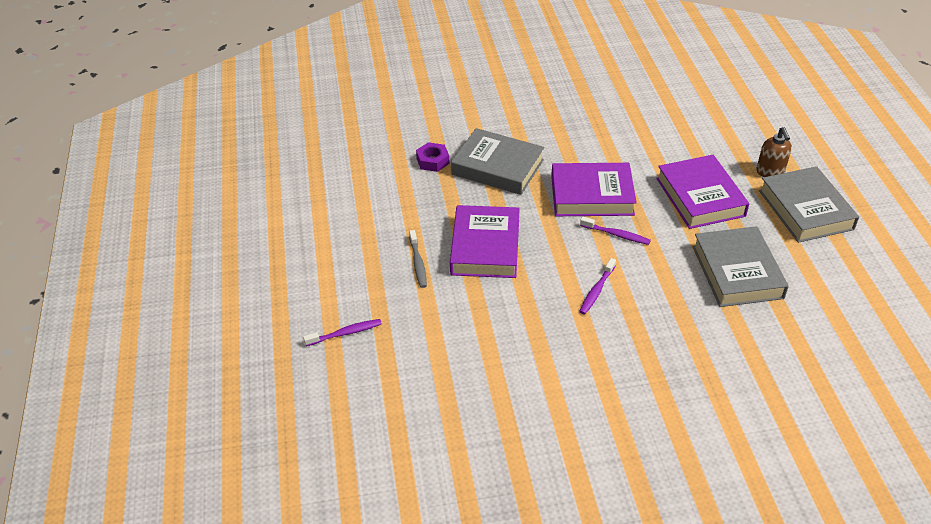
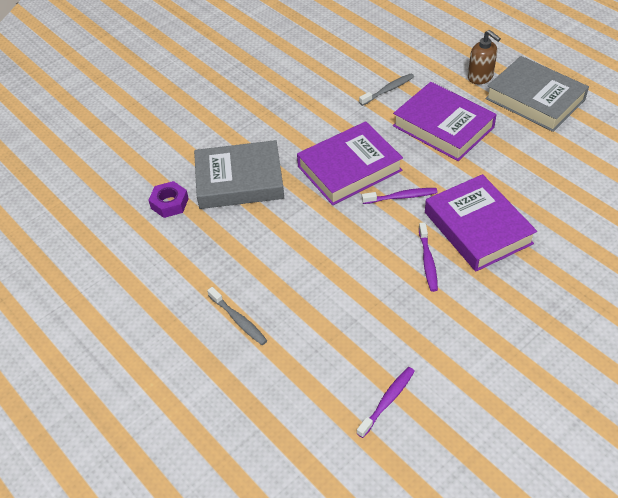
camera: 30 degrees left, 5 degrees up
(345, 333) = (222, 438): purple toothbrush -> purple toothbrush (387, 401)
(485, 247) = (291, 269): purple book -> purple book (477, 228)
(677, 149) = (388, 90): none -> grey toothbrush
(737, 272) = (528, 183): grey book -> none

